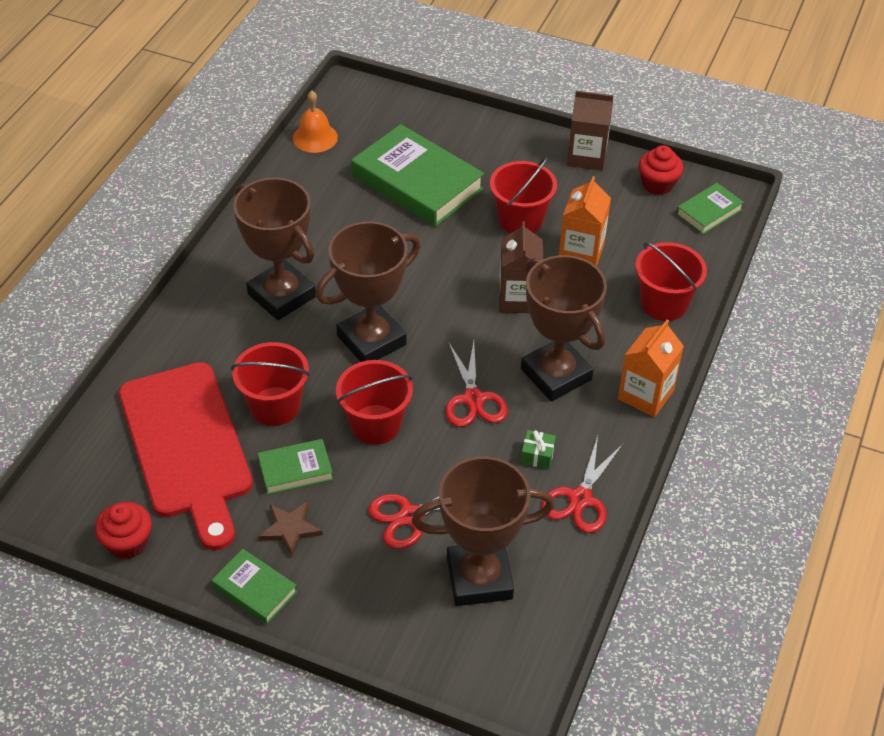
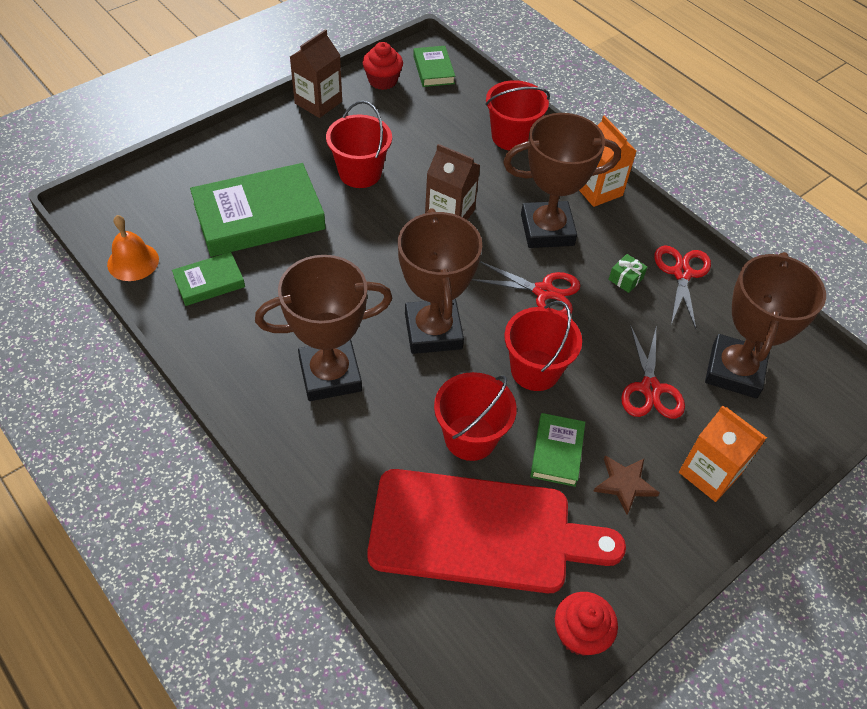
camera: 65 degrees left, 5 degrees up
(255, 589) = (683, 541): green book -> green book (209, 282)
(580, 499) = (682, 273): red scissors -> red scissors turned 135 degrees counterclockwise
(581, 252) = (424, 155): orange carton -> orange carton (709, 473)

